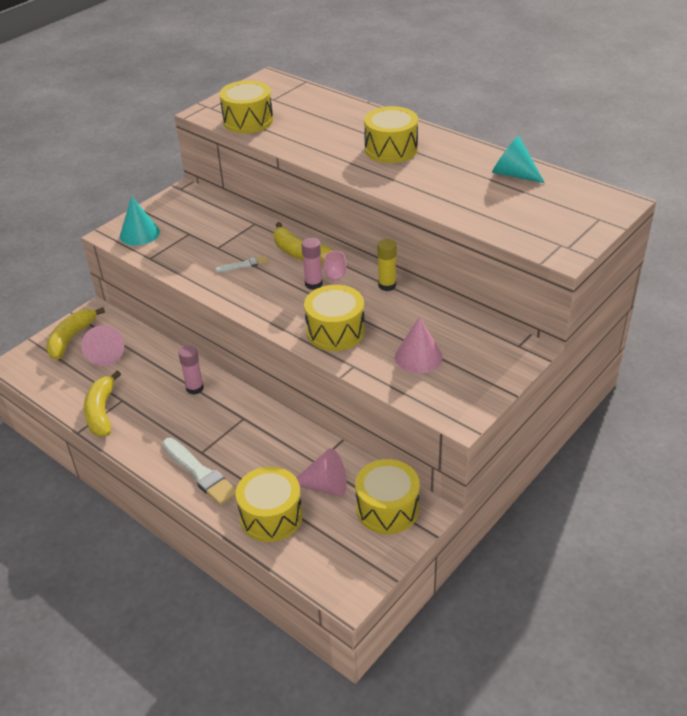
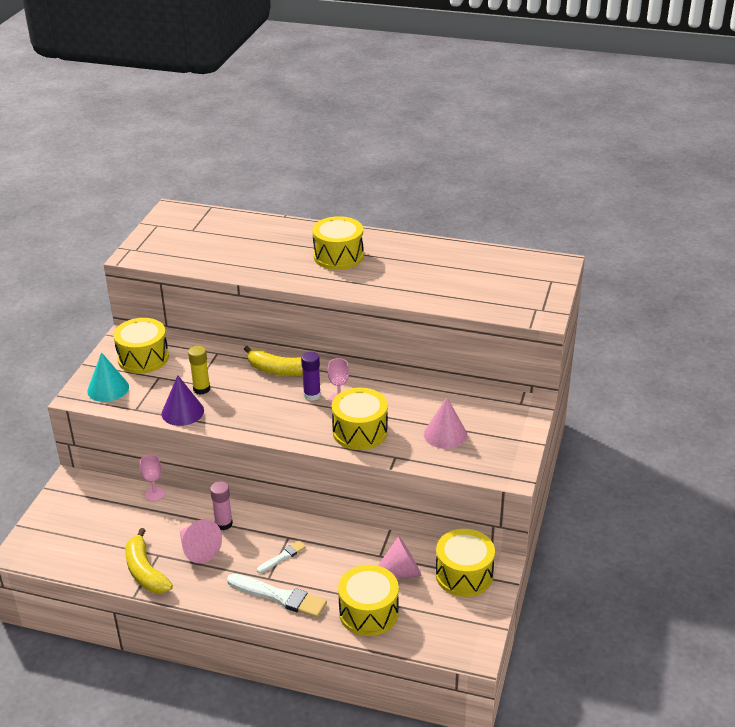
camera: 25 degrees left, 5 degrees down
(71, 338) = (64, 512): yellow banana -> none
(105, 353) = (110, 516): pink cone -> pink cone (198, 549)
(154, 343) = (155, 494): none -> pink goblet
(187, 270) = (182, 412): none -> purple cone
(244, 265) = (234, 393): white brush -> white brush (282, 557)
(248, 121) = (184, 255): yellow drum -> yellow drum (143, 358)
(313, 284) = (312, 395): pink glue stick -> purple glue stick
(387, 285) = (378, 380): yellow glue stick -> yellow glue stick (201, 389)
(513, 174) = (459, 257): turquoise cone -> none

